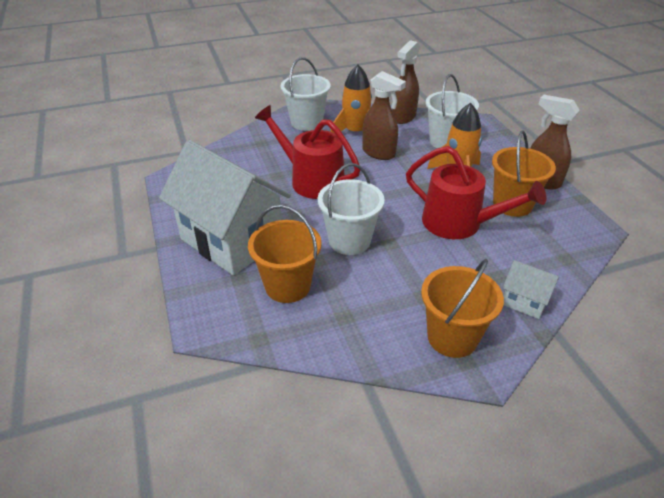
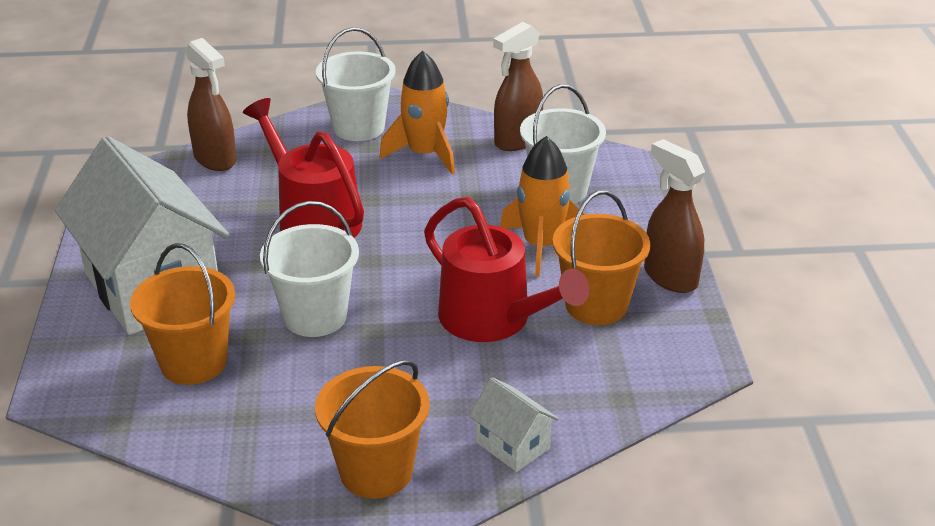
camera: 15 degrees right, 5 degrees down
(379, 153) = (440, 193): brown spray bottle -> brown spray bottle (215, 159)

